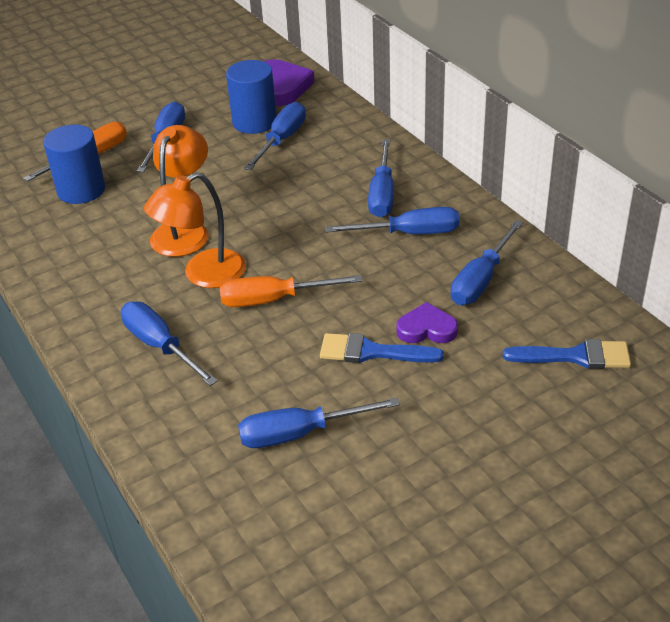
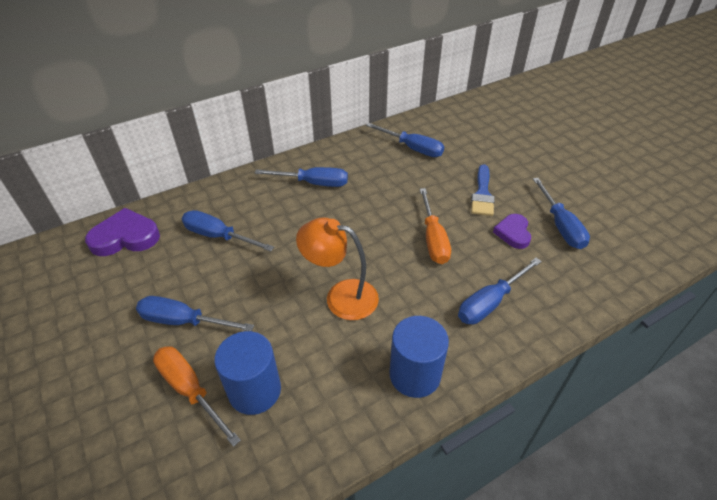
camera: 90 degrees left, 5 degrees up
(203, 275) = (402, 280): orange lamp -> none
(254, 122) = (180, 254): blue cylinder -> blue cylinder (415, 374)
(409, 233) = (362, 173): blue screwdriver -> none
(427, 329) = (459, 171): purple heart -> purple heart (513, 233)
(575, 356) = (476, 124): blue brush -> none

